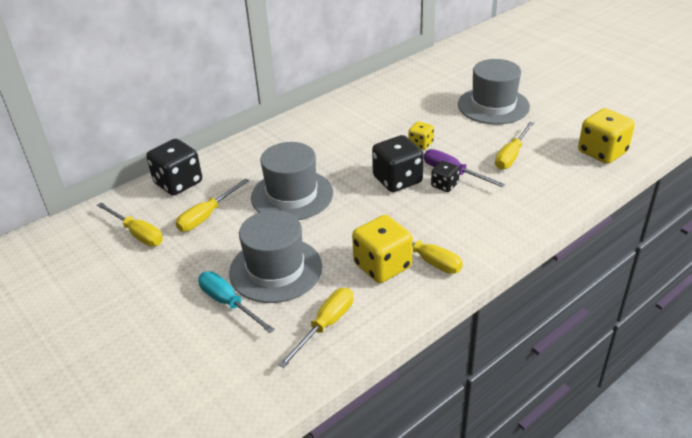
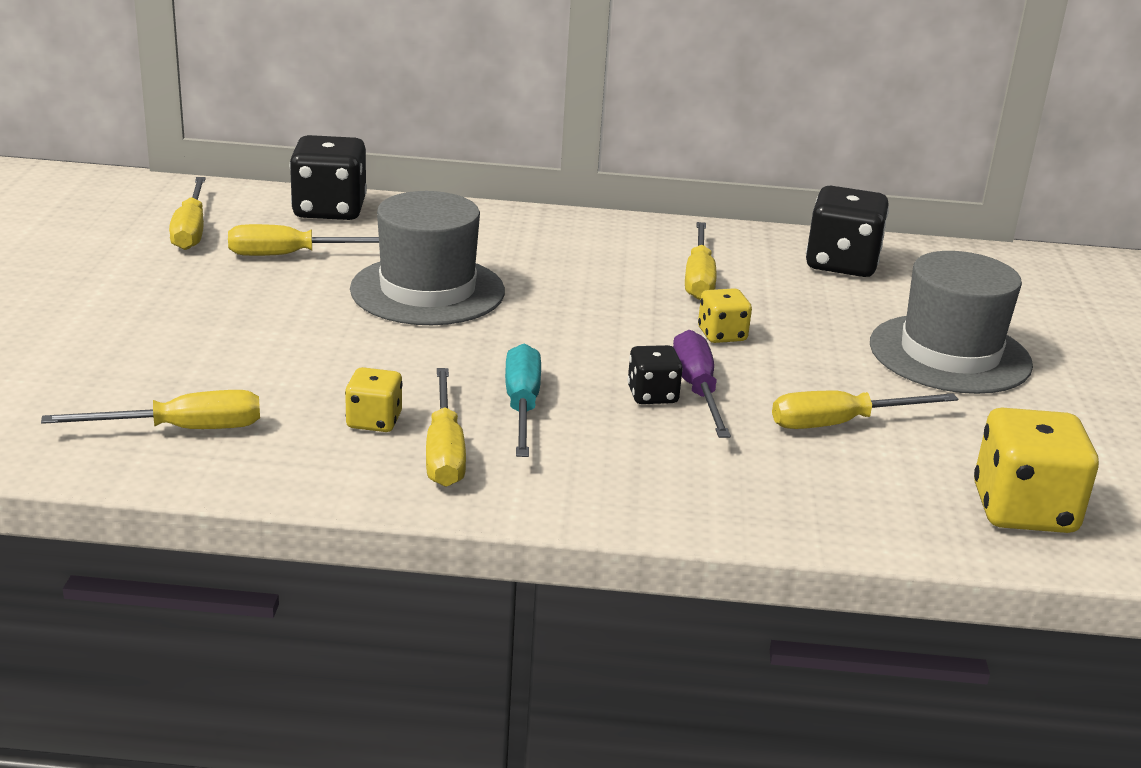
camera: 40 degrees right, 10 degrees down
(229, 303) = (137, 343): turquoise screwdriver -> turquoise screwdriver (522, 406)
(275, 269) = (250, 346): grey hat -> none
(371, 124) = (699, 278): none -> yellow screwdriver
(382, 266) = (374, 421): yellow dice -> yellow dice, size x0.55
(397, 180) = (597, 352): black dice -> black dice (841, 264)

